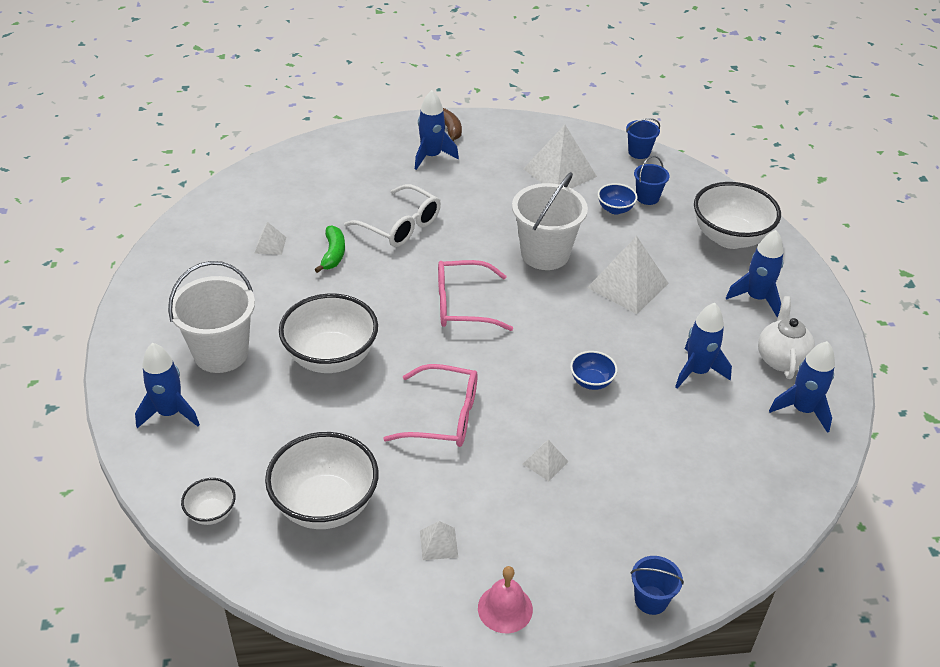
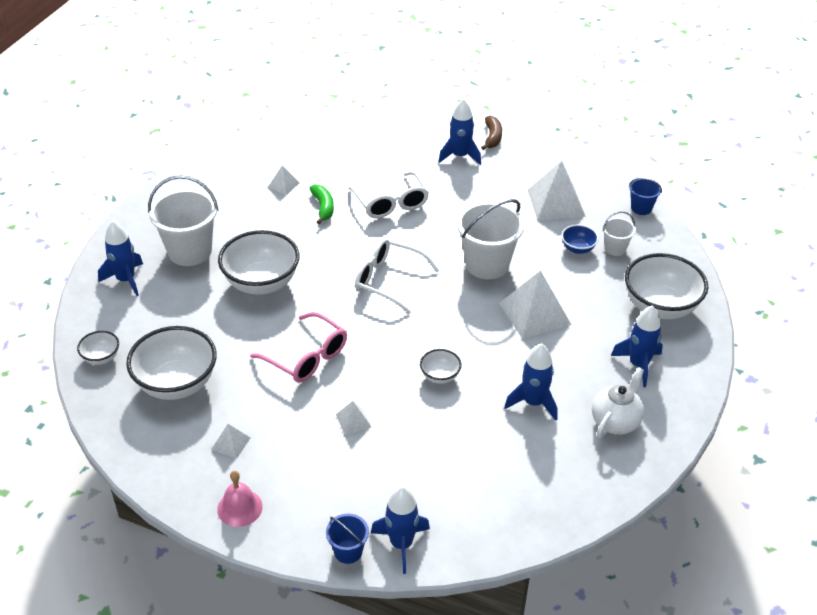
camera: 30 degrees right, 0 degrees up
(333, 254) = (323, 207): green banana -> green banana turned 45 degrees counterclockwise
(462, 305) = (388, 280): pink glasses -> white glasses
(591, 382) = (440, 376): blue bowl -> white bowl
(647, 197) = (615, 248): blue bucket -> white bucket
(802, 410) = (597, 468): blue rocket -> blue rocket (401, 544)

